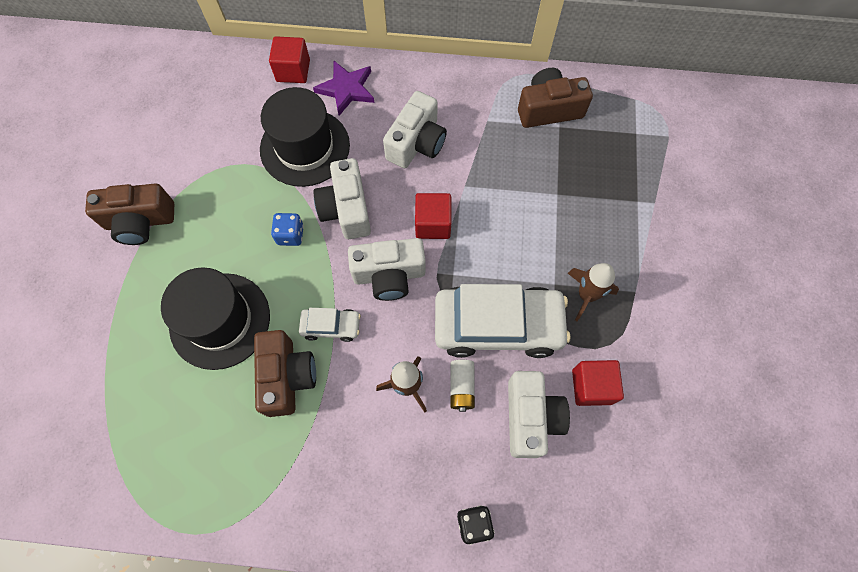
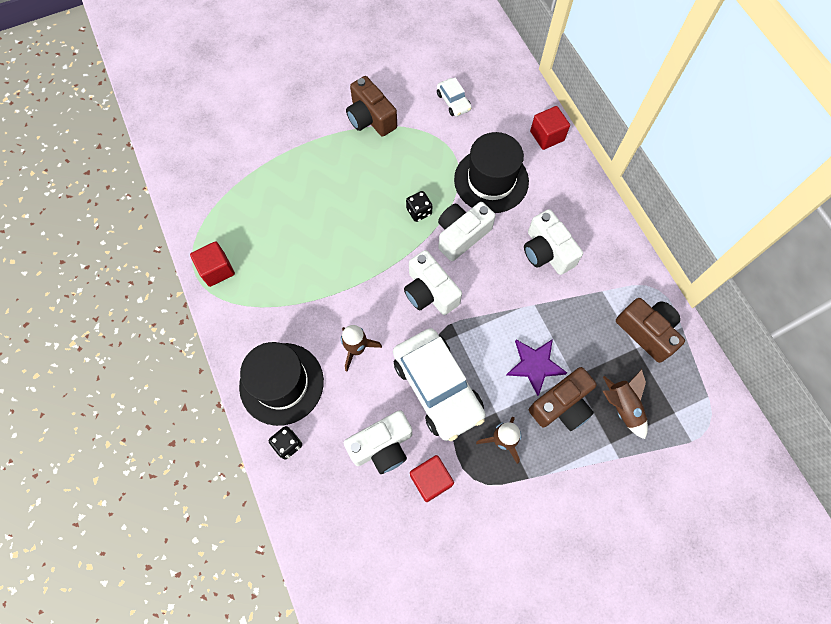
camera: 60 degrees right, 0 degrees up
(220, 320) = (333, 206): black hat -> black hat (281, 383)
(287, 377) = (320, 269): brown camera -> brown camera (561, 405)
(290, 235) = (419, 211): blue dice -> black dice
(331, 326) = (370, 276): white car -> white car (453, 101)
(346, 89) = (557, 179): purple star -> purple star (535, 365)
(416, 143) = (547, 251): white camera -> white camera turned 60 degrees clockwise
(433, 224) = (488, 299): red cube -> red cube (217, 270)
(461, 387) = (377, 386): white battery -> none
(608, 171) = (622, 407): none -> brown rocket

